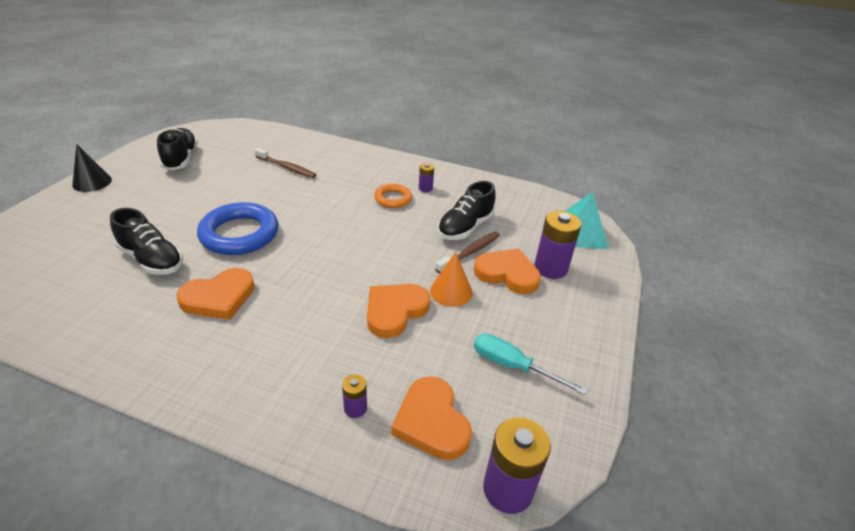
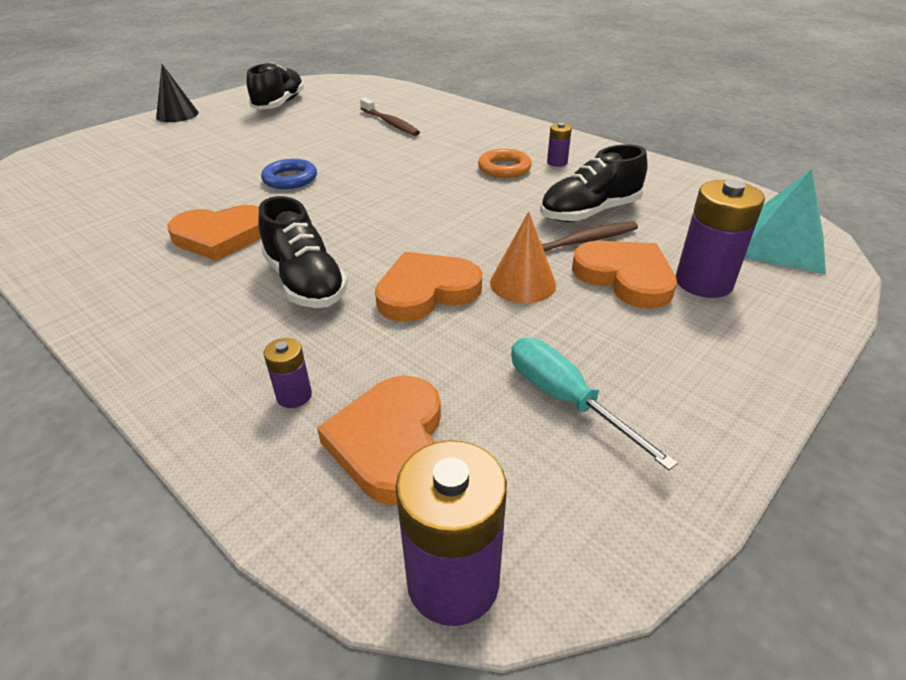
camera: 25 degrees right, 0 degrees up
(152, 259) = (179, 189): black shoe -> black shoe (305, 282)
(239, 234) = (290, 179): blue ring -> blue ring, size x0.55

